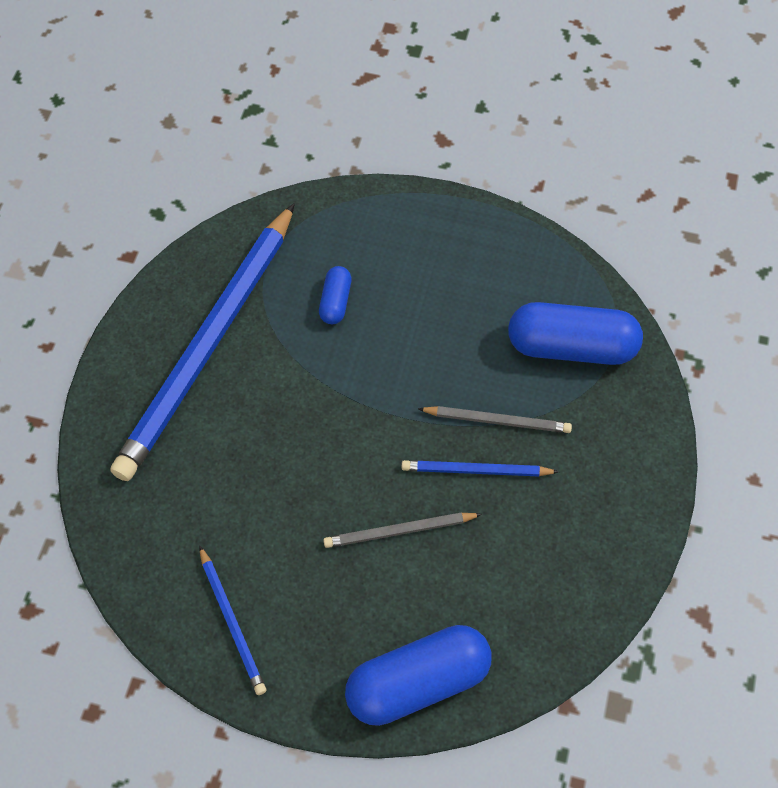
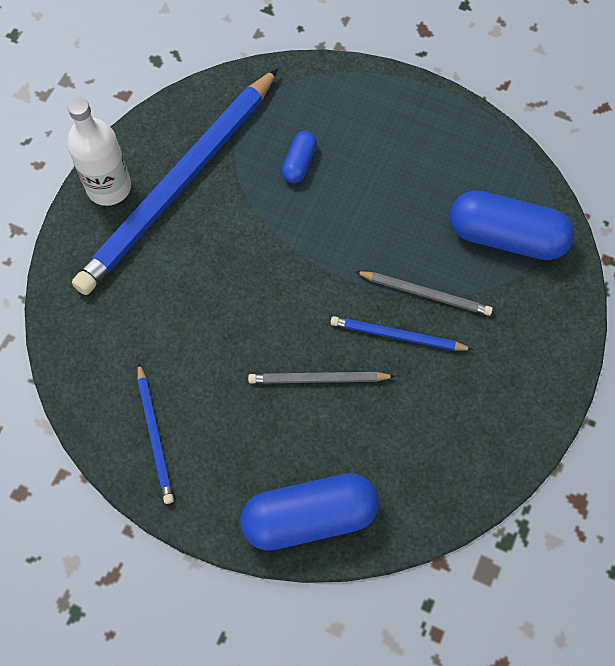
camera: 10 degrees right, 5 degrees up
(131, 359) = (109, 187): none -> white bottle

